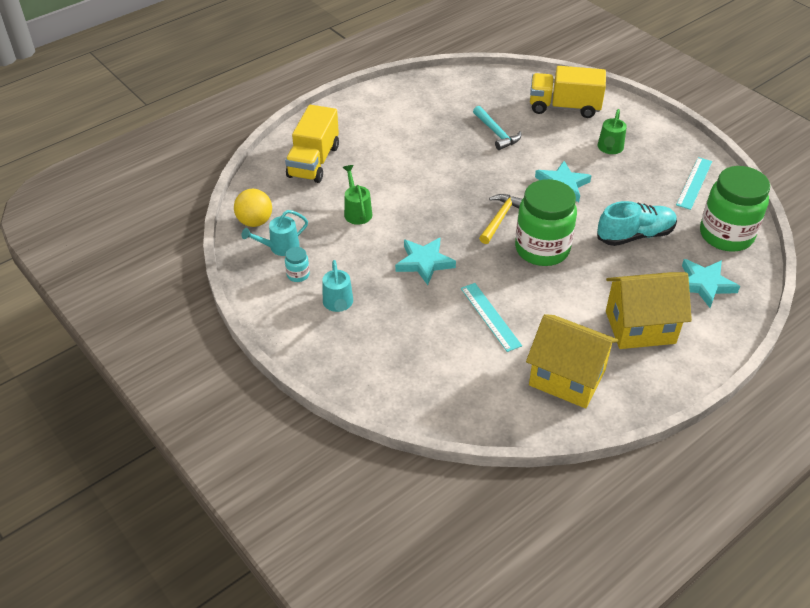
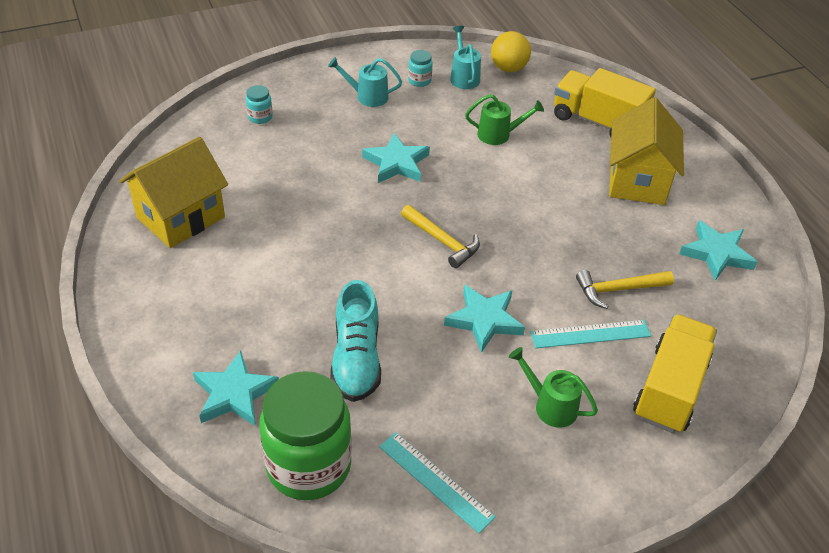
camera: 105 degrees right, 0 degrees up
(405, 371) = (260, 117): none -> turquoise jar
(437, 97) = (716, 253): none -> turquoise star
(490, 316) = (294, 189): turquoise ruler -> turquoise ruler (590, 334)
(496, 133) = (618, 290): turquoise hammer -> yellow hammer
(542, 249) = (373, 260): green jar -> none
(640, 327) = (207, 301): yellow house -> yellow house (637, 181)

